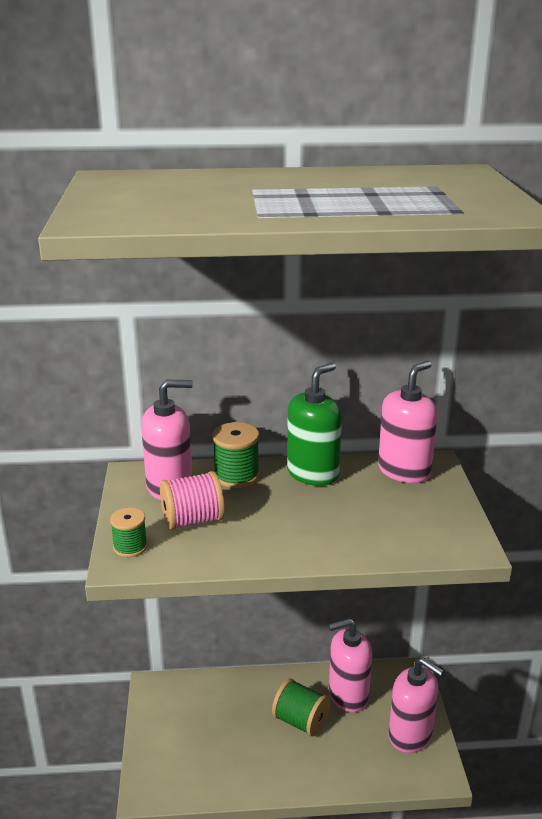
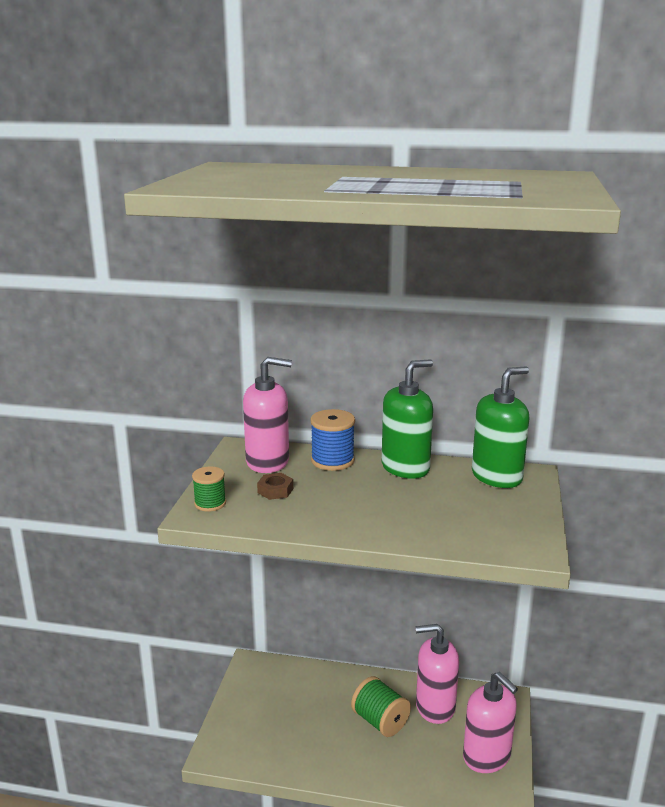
camera: 15 degrees right, 5 degrees down
(193, 520) = (275, 490): pink spool -> brown nut
(236, 476) = (332, 460): green spool -> blue spool
(404, 471) = (497, 477): pink soap dispenser -> green soap dispenser

